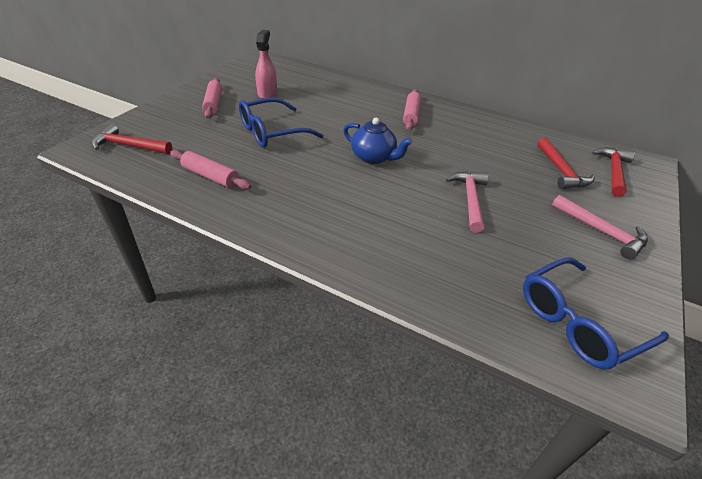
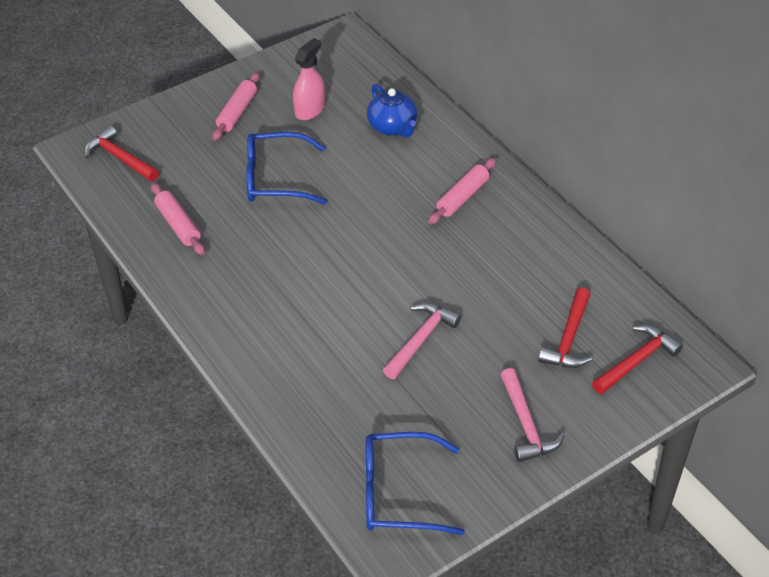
camera: 30 degrees right, 5 degrees up
(374, 157) = (362, 250): blue teapot -> blue teapot (392, 127)

